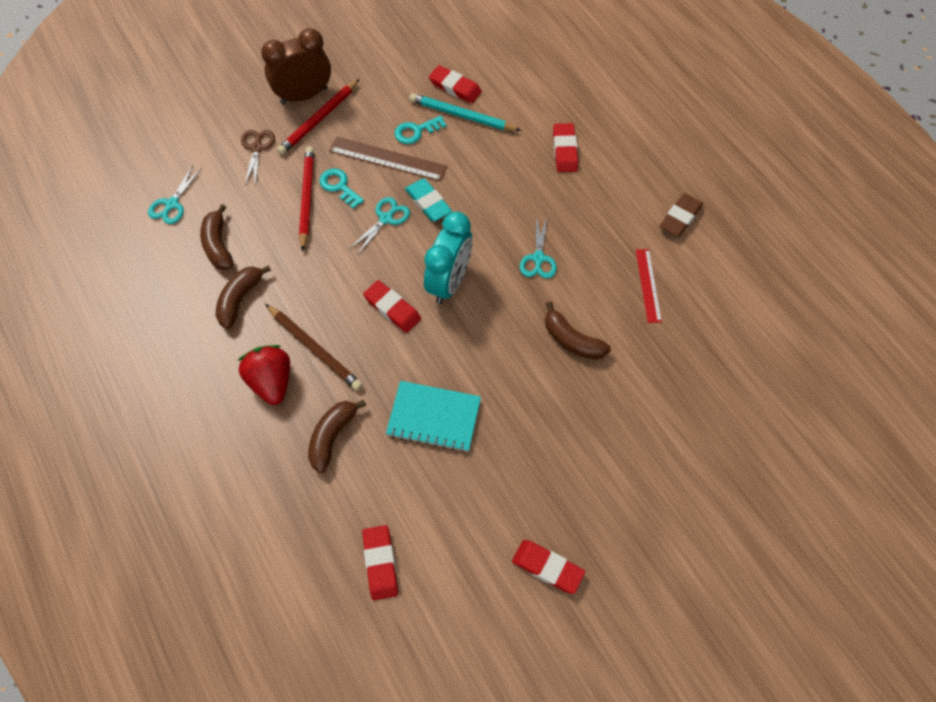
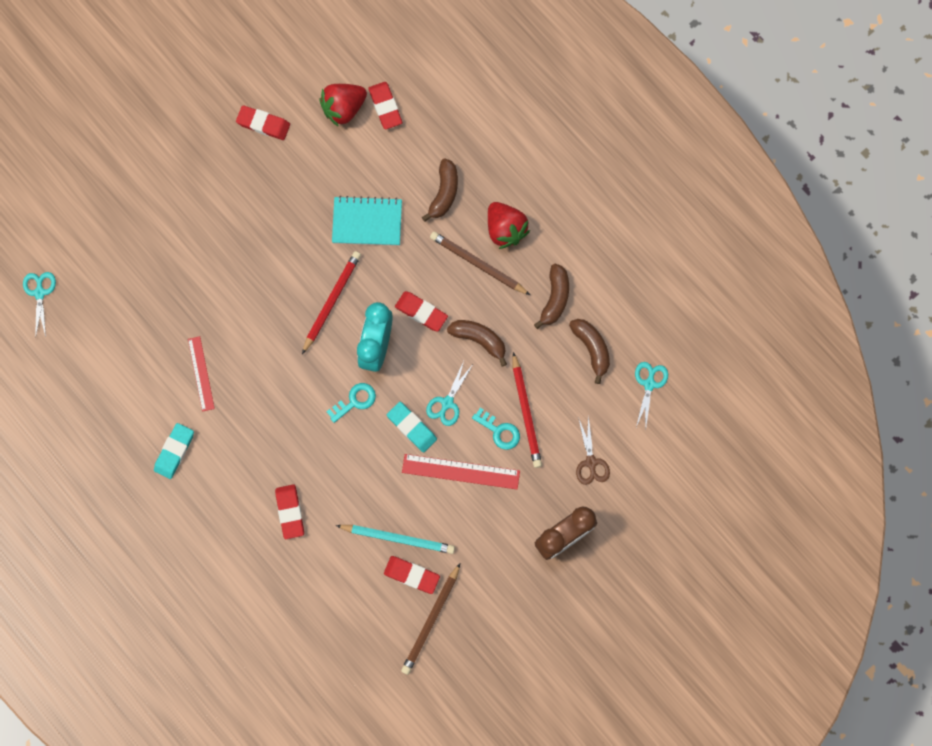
camera: 170 degrees right, 15 degrees up
(319, 119) = (540, 508): red pencil -> red pencil (331, 301)
(387, 159) = (460, 471): brown ruler -> red ruler
(416, 131) = (440, 510): turquoise key -> turquoise key (355, 401)
(436, 571) = (344, 108): none -> red strawberry
(444, 54) = (431, 620): none -> brown pencil
(538, 258) = (301, 384): turquoise scissors -> turquoise scissors (40, 293)
(572, 340) = (263, 308): brown banana -> brown banana (479, 339)
(680, 217) = (174, 451): brown eraser -> turquoise eraser

